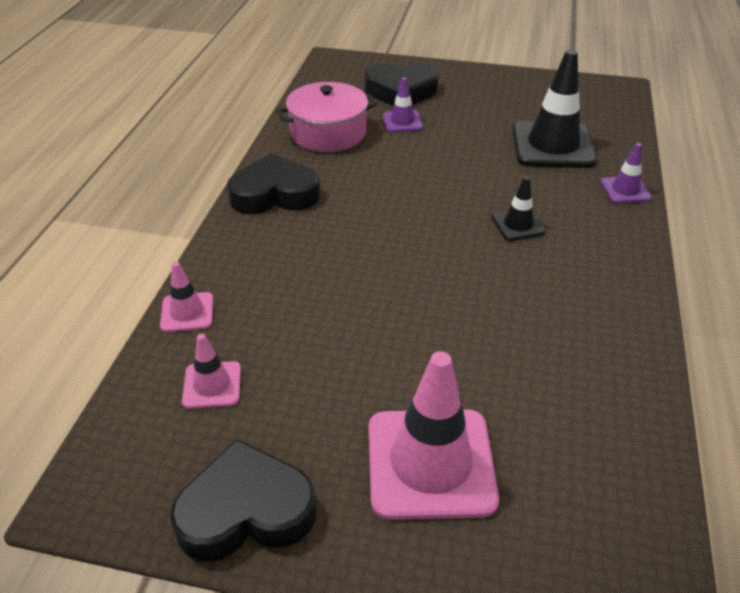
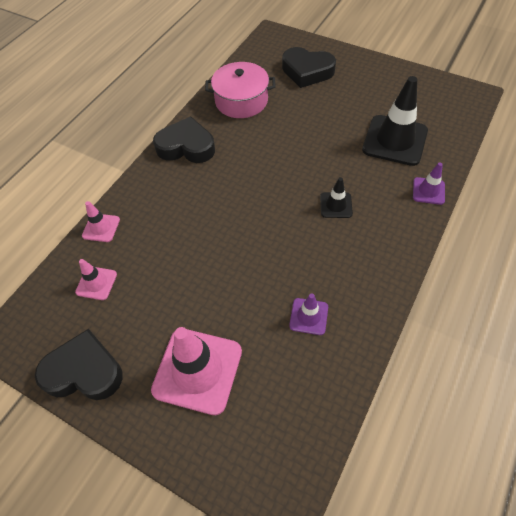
camera: 20 degrees right, 15 degrees up
(402, 122) = (296, 99): purple traffic cone -> purple traffic cone (308, 316)

